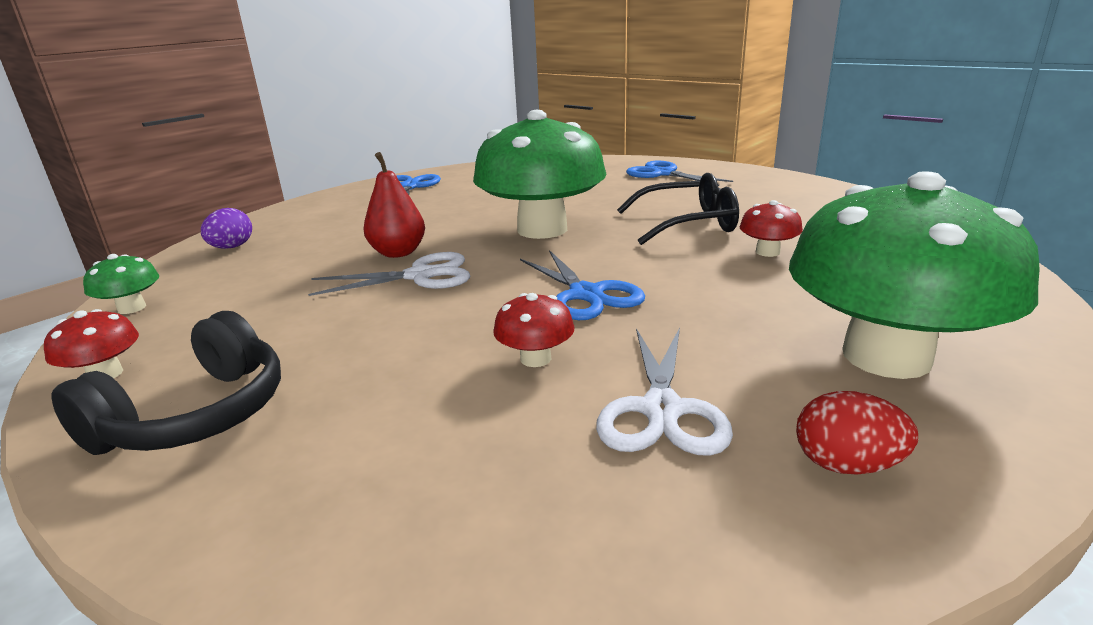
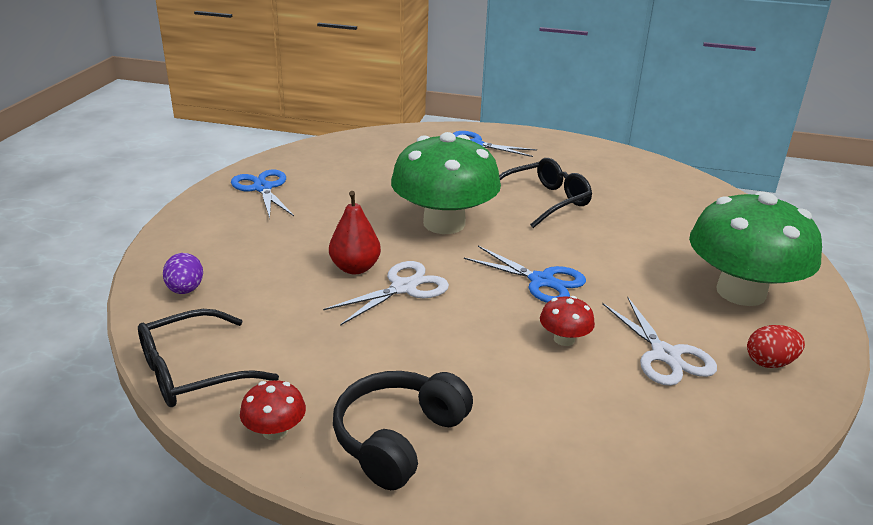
camera: 30 degrees left, 5 degrees up
(132, 308) = (193, 372): green mushroom -> black glasses
(196, 415) = (398, 438): black headphones -> black headphones turned 150 degrees counterclockwise
(767, 252) = (619, 221): red mushroom -> none

